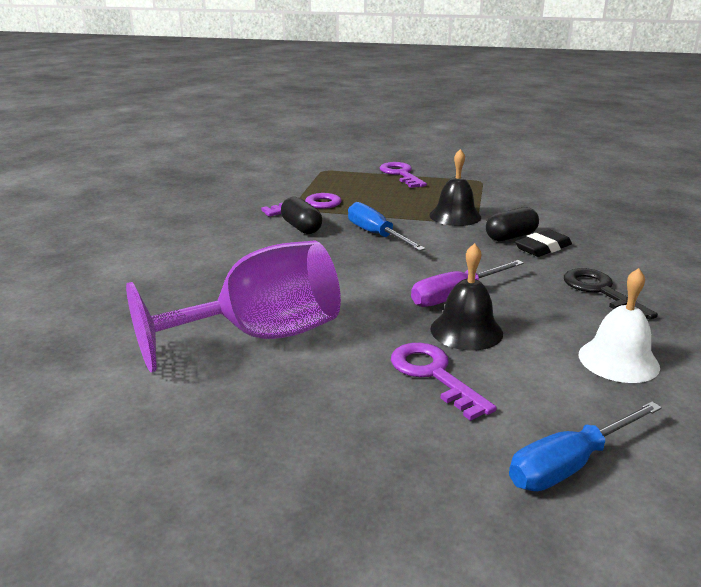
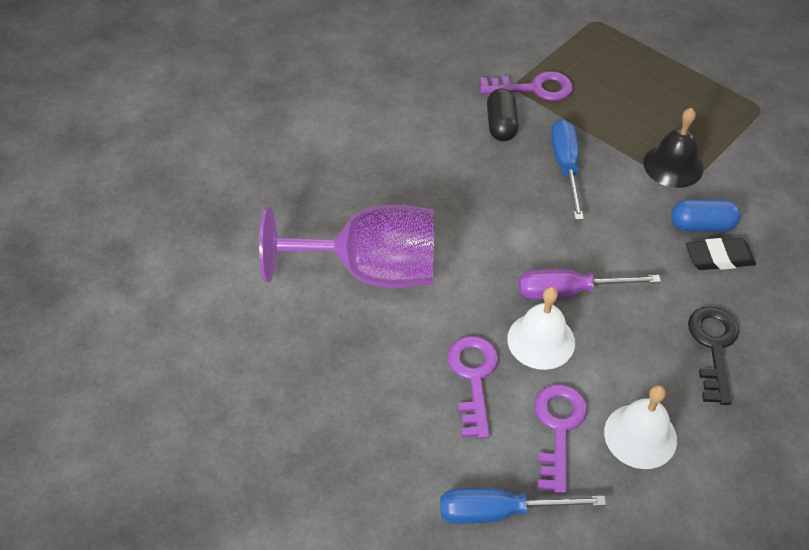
camera: 30 degrees right, 25 degrees up
(401, 174) = (677, 61): purple key -> purple key (558, 429)
(466, 331) = (541, 340): black bell -> white bell
(511, 237) = (701, 225): black capsule -> blue capsule

